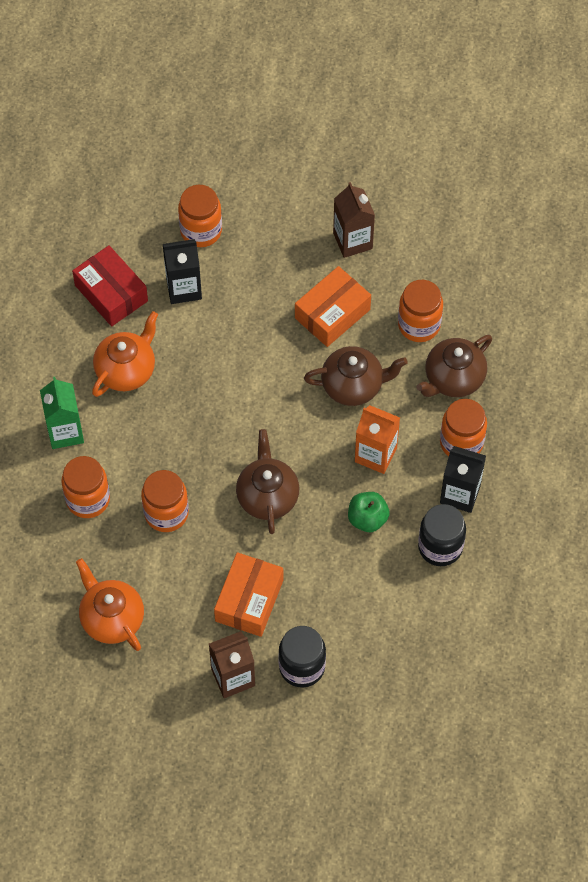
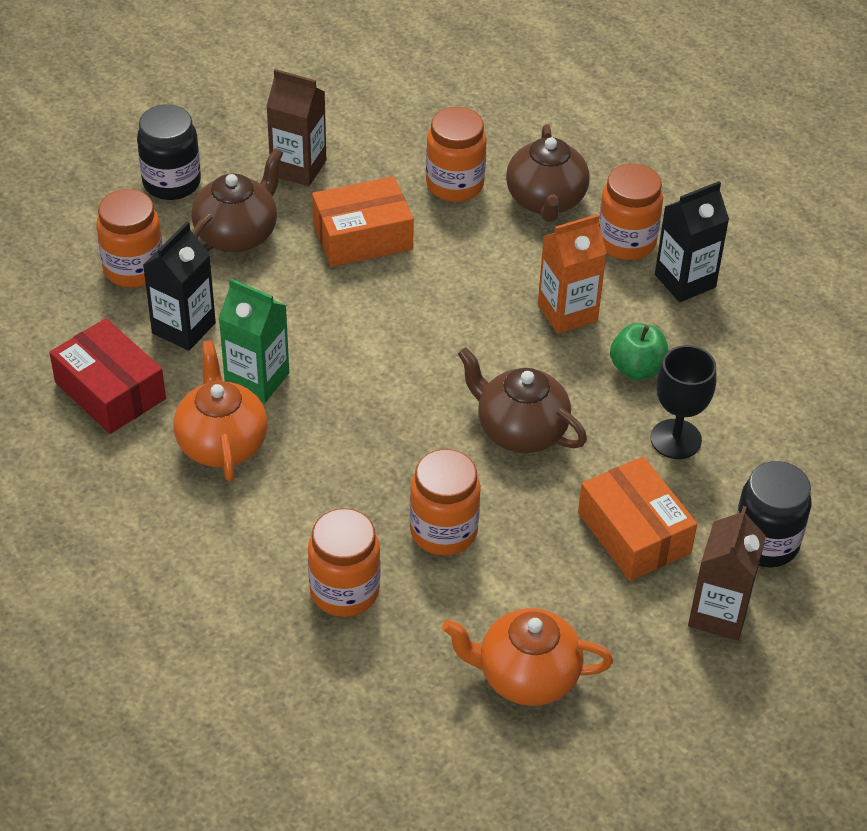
camera: 50 degrees left, 15 degrees down
(65, 432) = (232, 551): green carton -> green carton (257, 379)
(111, 293) = (110, 390): red box -> red box turned 45 degrees clockwise
(332, 314) = (362, 236): orange box -> orange box turned 75 degrees clockwise
(334, 574) = (676, 439): none -> black goblet
(353, 386) = (466, 276): brown teapot -> brown teapot (237, 234)
(440, 547) = (731, 335): black jar -> black jar (172, 183)

